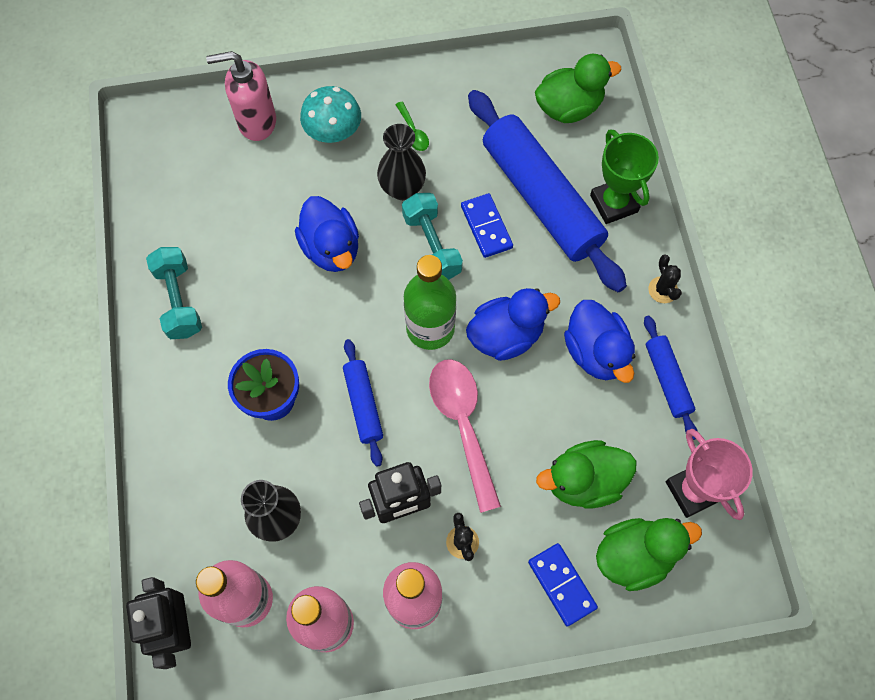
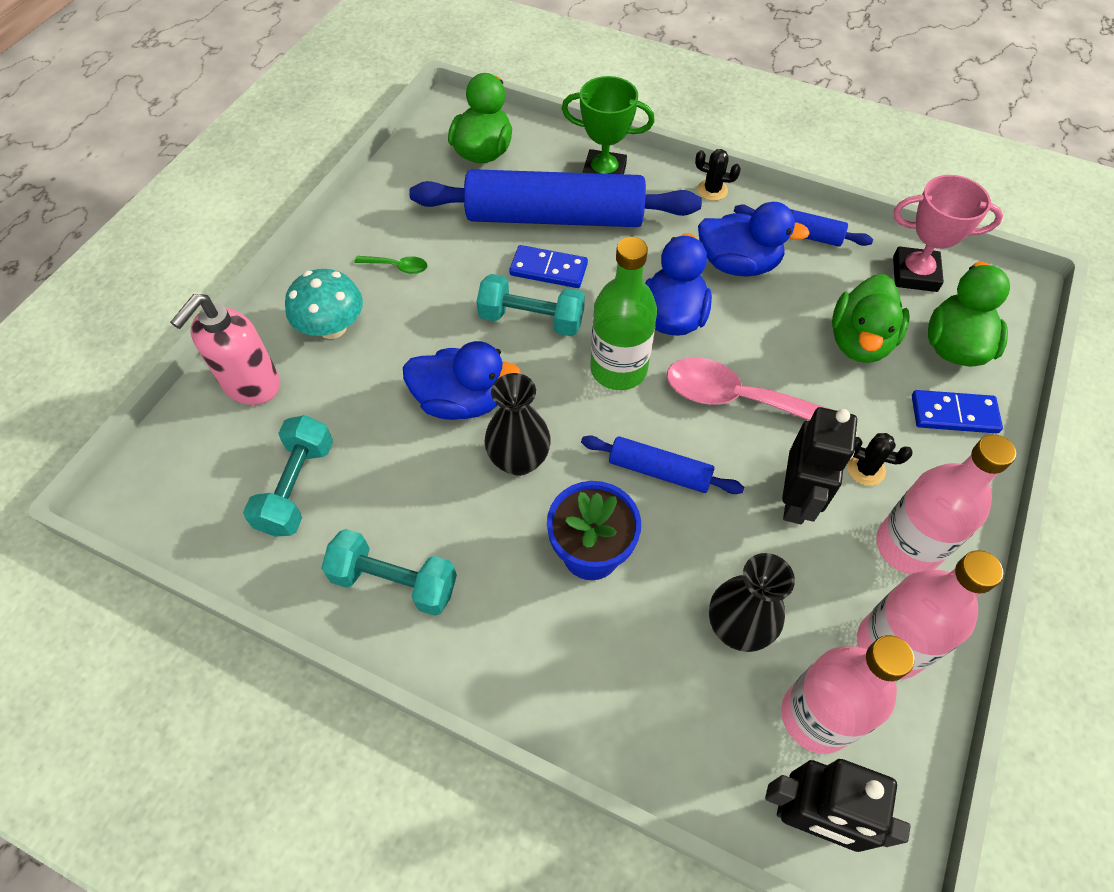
camera: 55 degrees left, 10 degrees down
(204, 202) = (297, 487): none -> turquoise dumbbell
(402, 188) = (449, 308): black vase -> black vase (519, 460)

